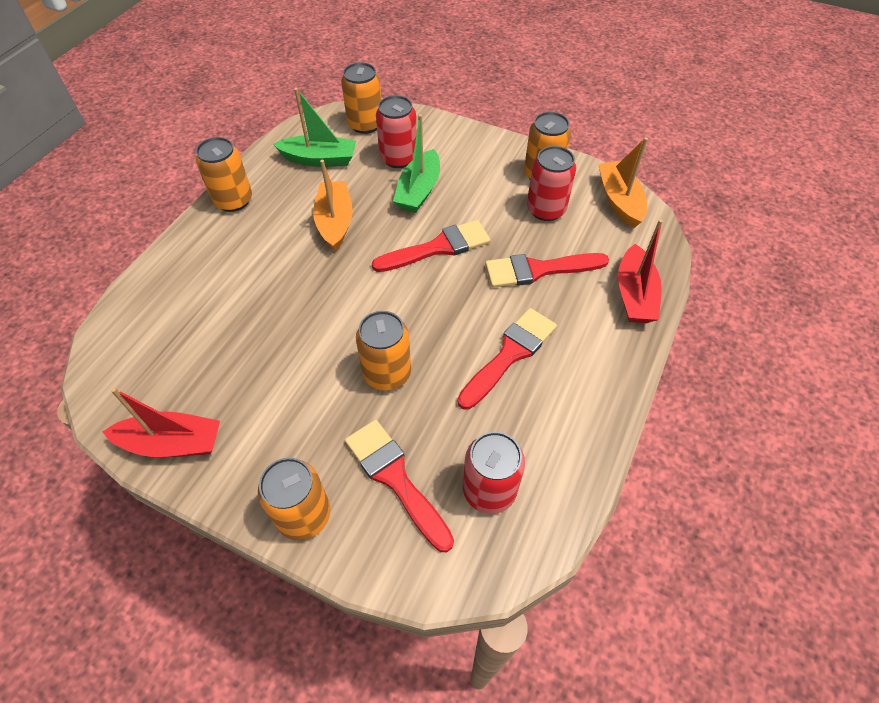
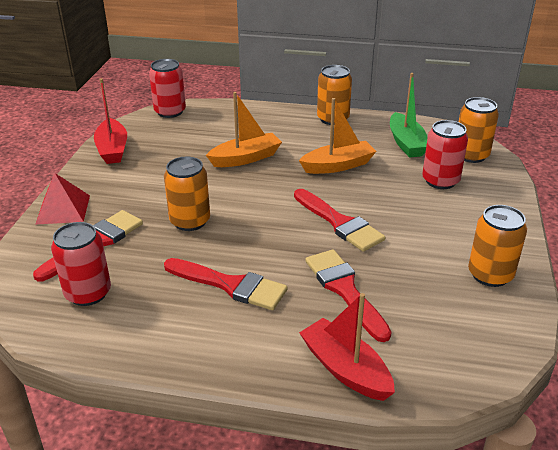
camera: 75 degrees right, 20 degrees down
(304, 515) = (63, 209): orange can -> red pyramid
(419, 191) = (405, 200): green boat -> none
(546, 209) = (436, 284): red can -> red can (170, 112)
(619, 201) = (493, 343): orange boat -> orange boat (246, 158)
(634, 295) = (345, 369): red boat -> red boat turned 60 degrees clockwise

